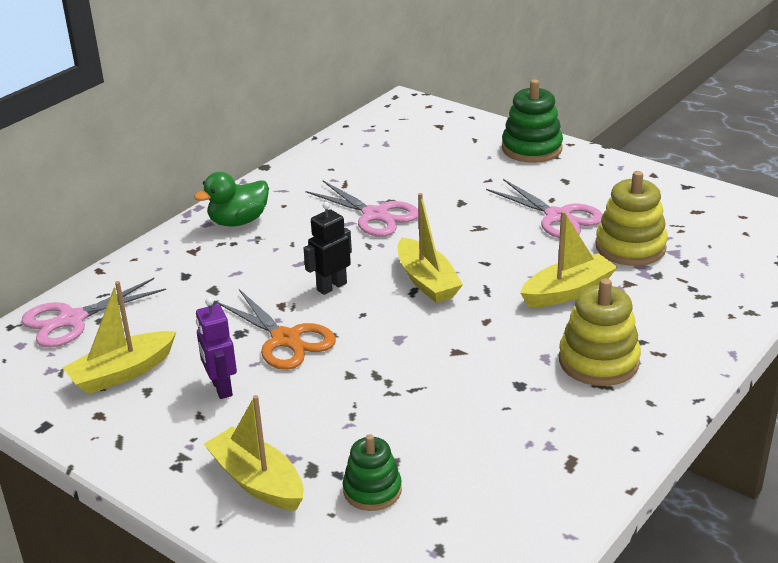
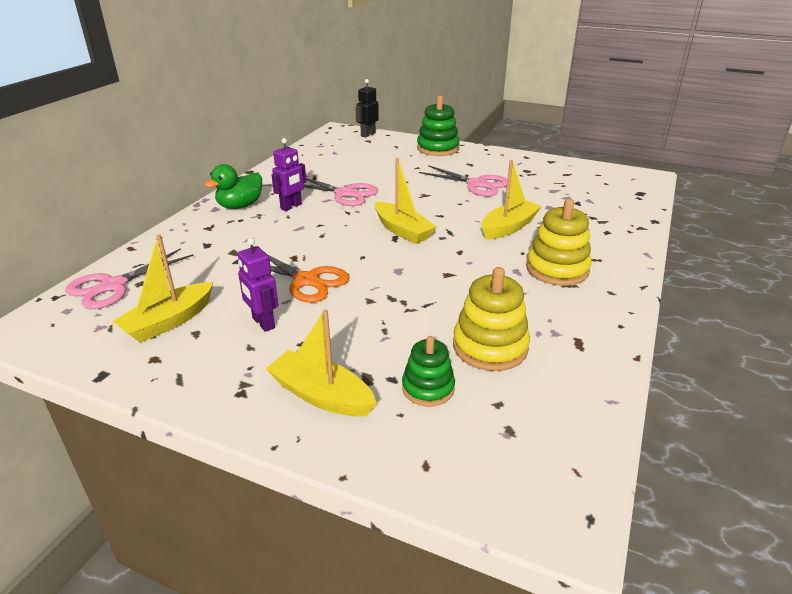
camera: 15 degrees left, 0 degrees up
(301, 229) = (291, 206): none -> purple robot
(331, 286) = (330, 241): black robot -> black robot (368, 134)
(630, 247) = (536, 197): yellow stacking toy -> yellow stacking toy (490, 347)

